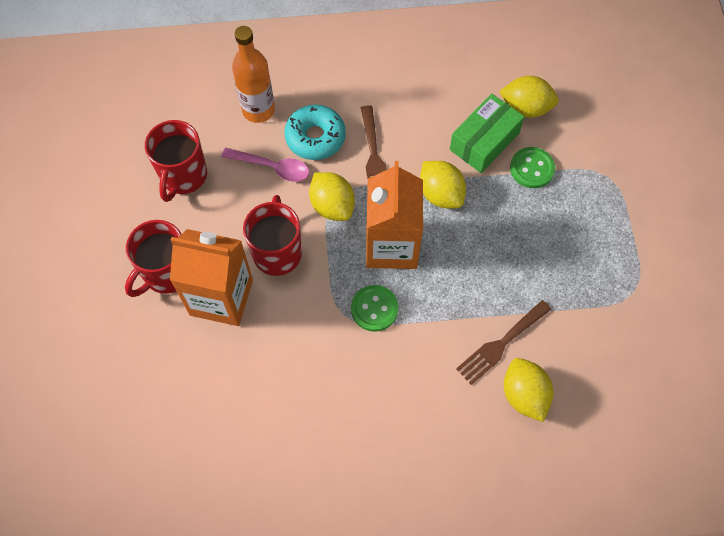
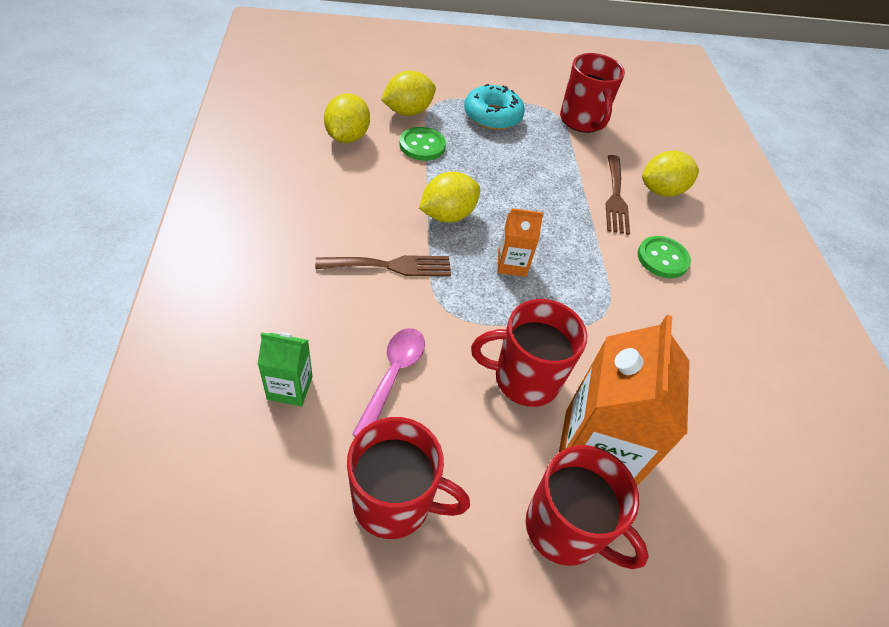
camera: 95 degrees left, 15 degrees down
(258, 110) = (290, 388): orange bottle -> green carton
(315, 137) = (351, 322): turquoise donut -> turquoise donut (492, 116)
(332, 206) = (458, 314): yellow lemon -> yellow lemon (408, 111)
(374, 309) = (591, 288): green button -> green button (662, 258)
(391, 245) = (512, 264): orange carton -> orange carton, size x0.50
(484, 141) = (384, 172): green box -> none
(501, 344) = (615, 197): brown fork -> brown fork turned 45 degrees clockwise
(624, 322) = (582, 121): none -> red mug

